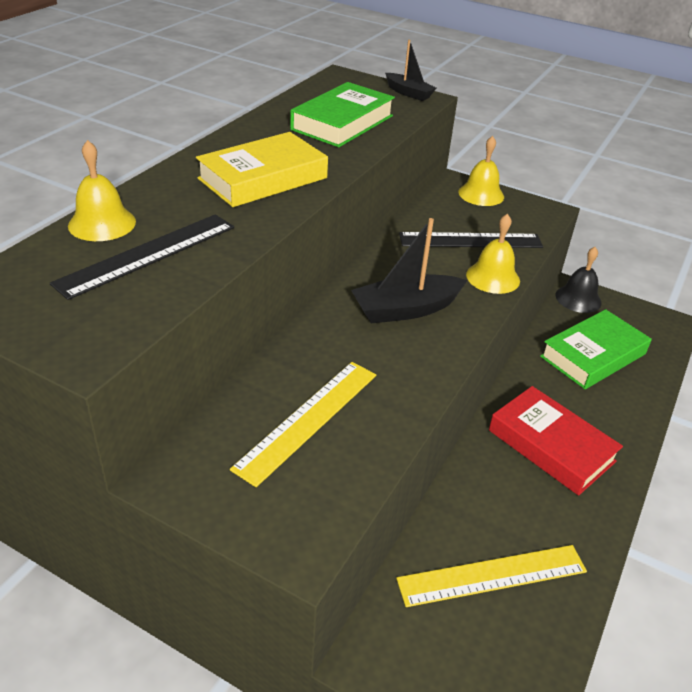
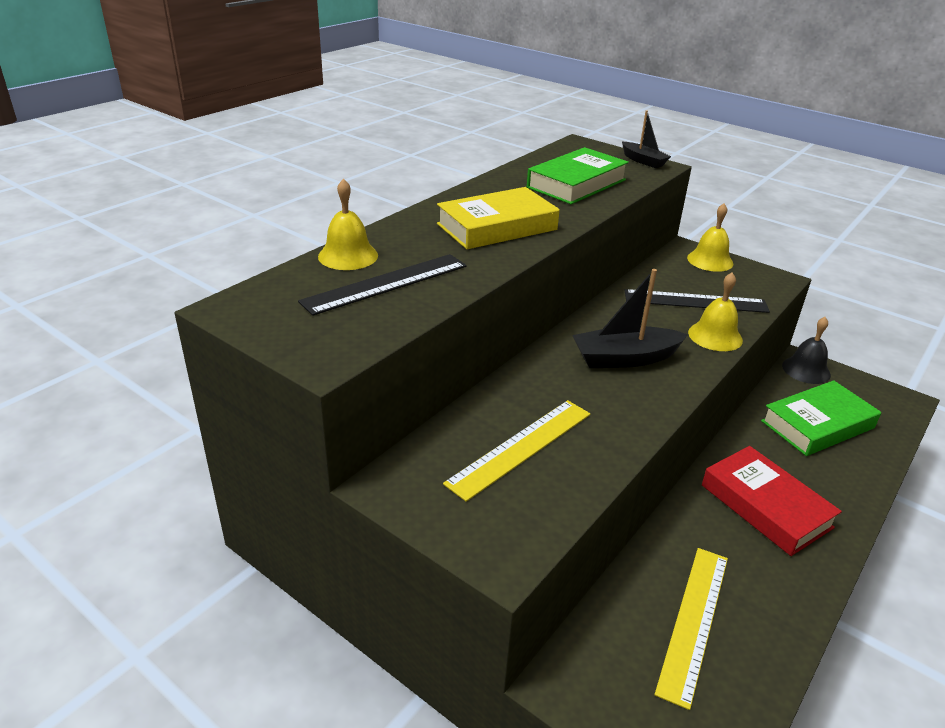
camera: 10 degrees right, 5 degrees down
(492, 575) = (694, 621): yellow ruler -> yellow ruler turned 60 degrees counterclockwise

